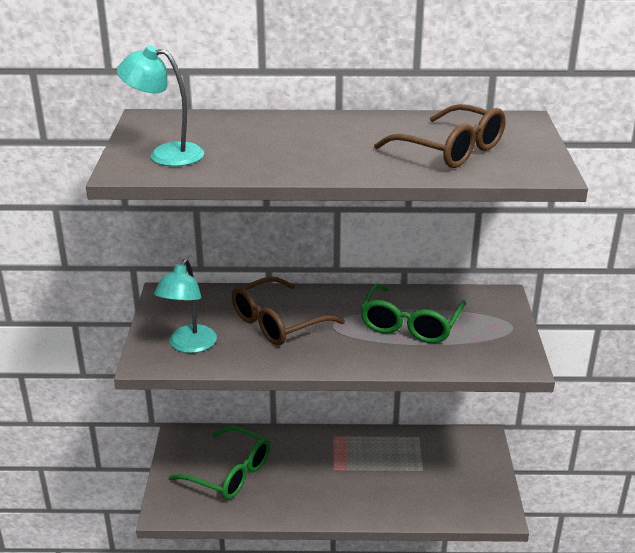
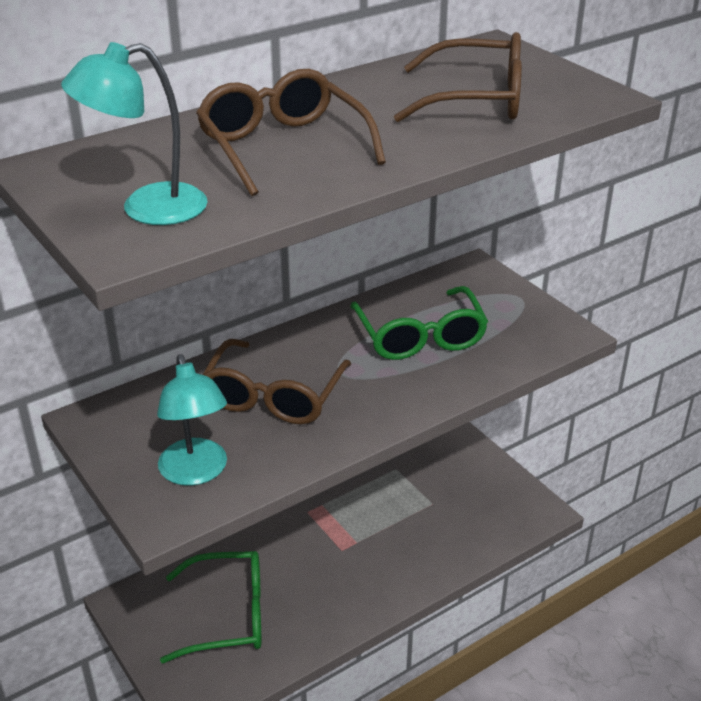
camera: 35 degrees left, 5 degrees up
(286, 144) = (283, 147): none -> brown glasses

